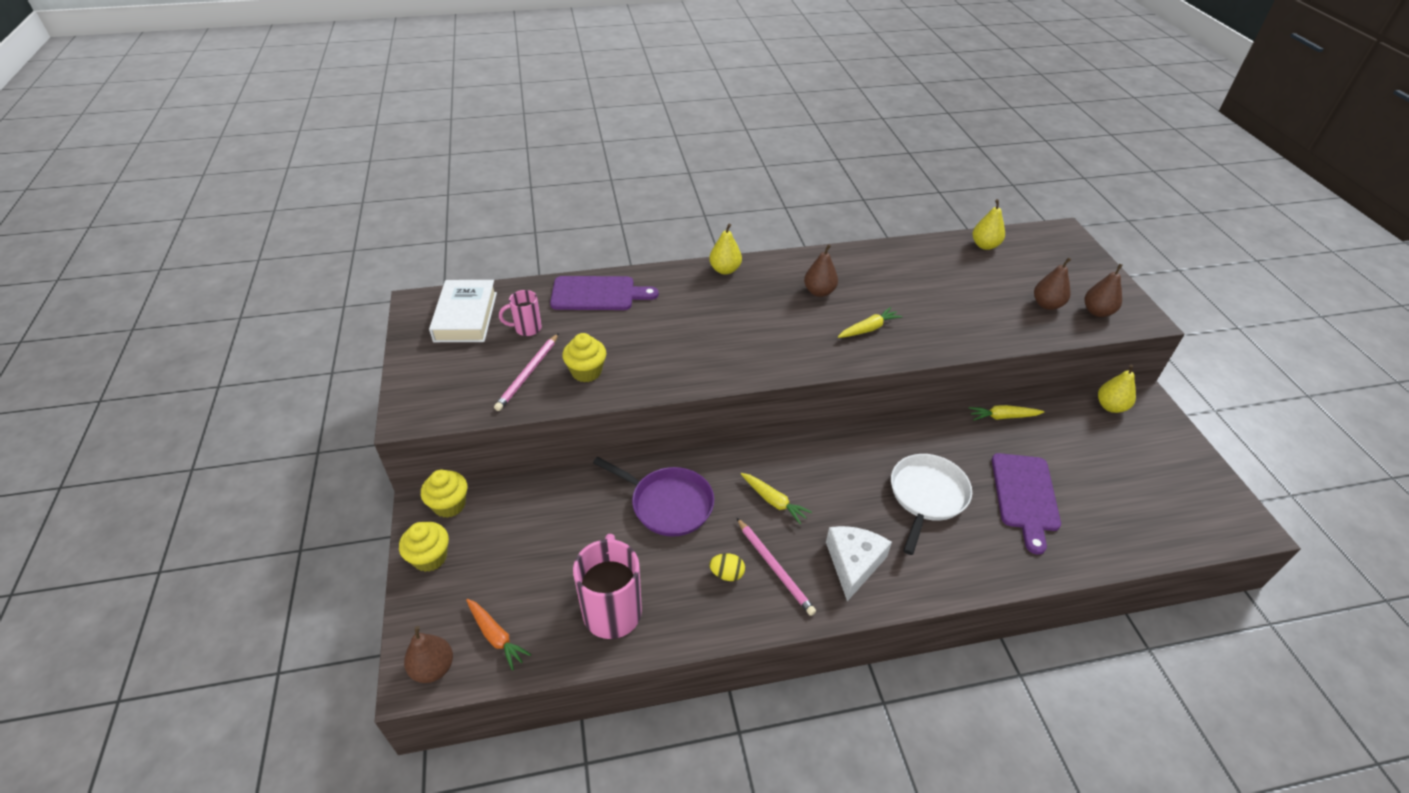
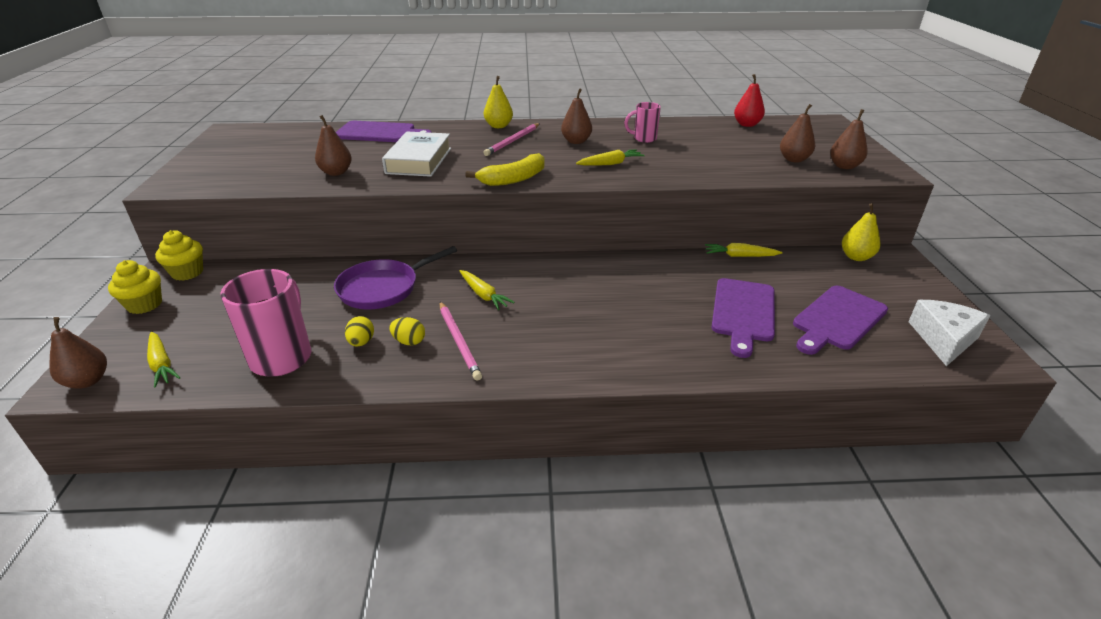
camera: 10 degrees right, 10 degrees down
(466, 317) = (259, 138): white book -> white book (419, 160)
(496, 636) = (162, 364): orange carrot -> yellow carrot
(527, 328) = (305, 147): pink mug -> pink mug (644, 139)
(528, 374) = (285, 170): pink pencil -> pink pencil (512, 141)
(586, 372) = (336, 172): yellow cupcake -> brown pear
(668, 504) = (382, 288): purple pan -> purple pan turned 105 degrees clockwise
(681, 581) = (361, 342): none -> yellow egg
(780, 365) = (513, 179): none -> yellow banana
(853, 563) = (540, 346): white cheese -> white cheese (943, 339)
(927, 496) = (639, 304): white pan -> none
(985, 245) = (747, 124): yellow pear -> red pear
(1110, 495) = (837, 319): none -> purple cutting board

